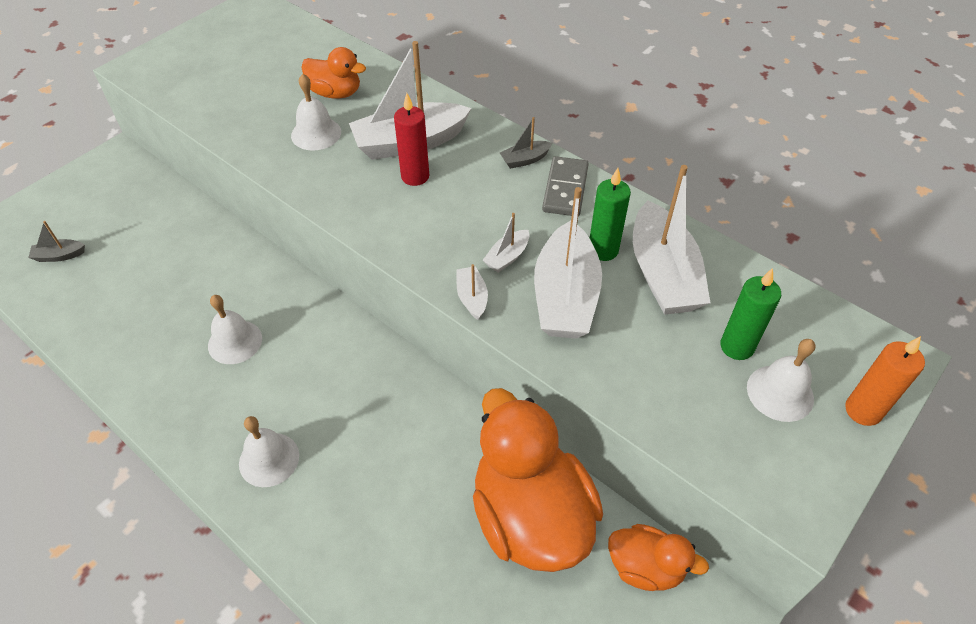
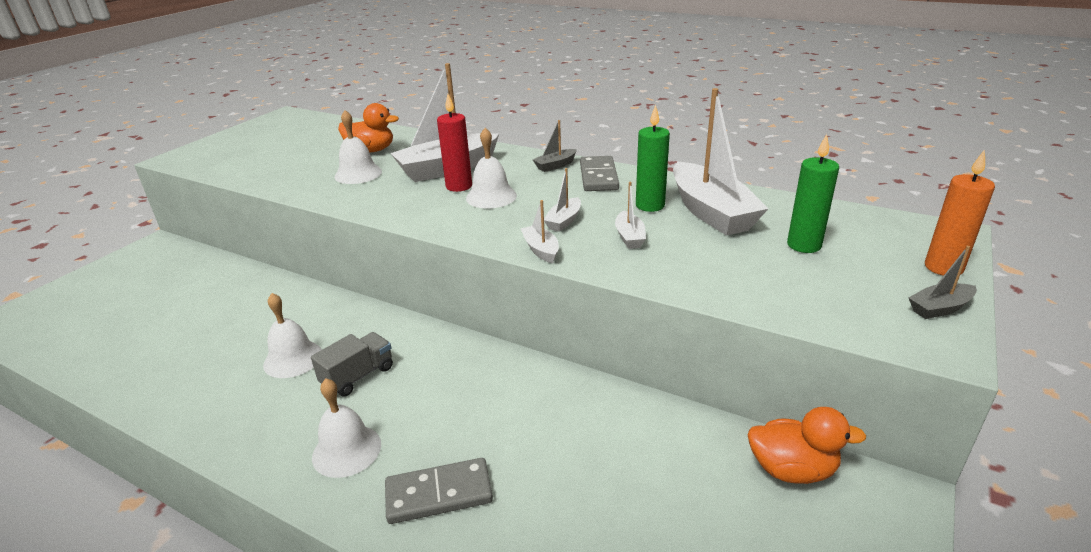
camera: 10 degrees left, 20 degrees down
(59, 255) = (93, 322): grey boat -> grey boat (939, 308)
(290, 376) = (358, 376): none -> grey truck
(338, 522) = (439, 493): none -> grey domino
(530, 516) = (651, 448): orange duck -> none
(565, 296) = (629, 237): white boat -> white boat, size x0.45
(780, 393) = (862, 268): white bell -> white bell (491, 196)

